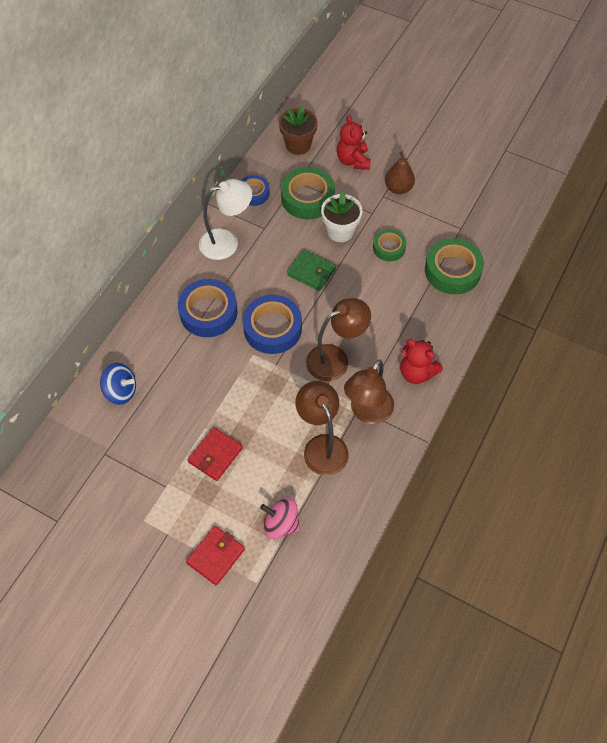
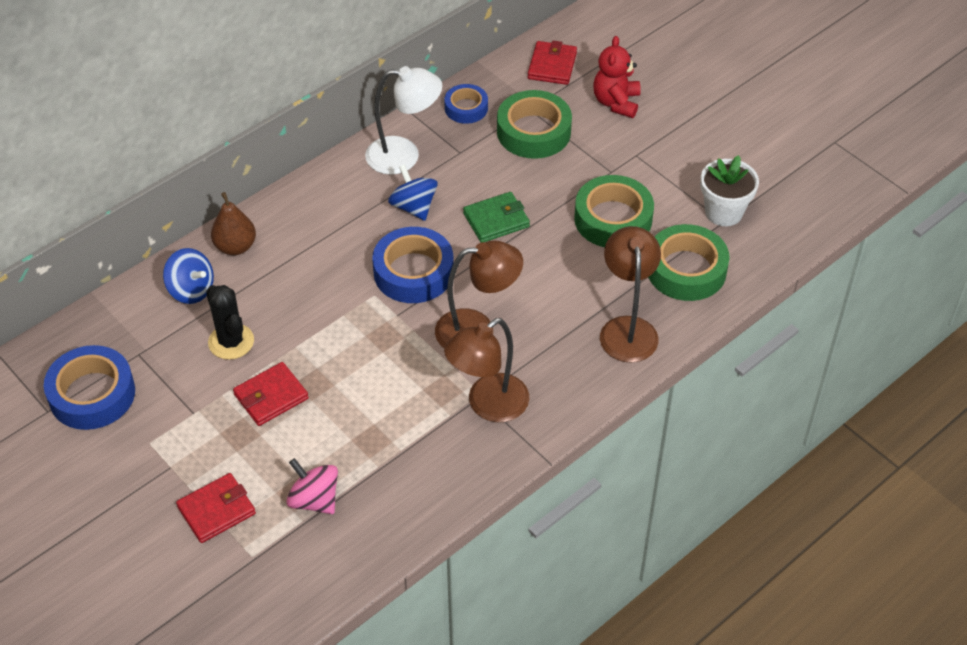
camera: 20 degrees right, 10 degrees down
(168, 422) = (231, 342): none -> black cactus
(208, 312) = (341, 231): blue tape -> blue tape (92, 394)
(251, 279) = (413, 207): none -> blue spinning top
(298, 145) = (552, 66): brown flower pot -> red wallet
(311, 272) = (496, 220): green wallet -> green wallet turned 75 degrees counterclockwise
(322, 446) = (410, 426): brown lamp -> brown lamp (627, 329)
(340, 231) = (557, 182): white flower pot -> white flower pot (723, 212)
(389, 248) = (613, 219): green tape -> green tape, size x1.69
(398, 188) = (661, 151): brown pear -> brown pear (235, 246)
(416, 373) = (576, 378): red teddy bear -> none

